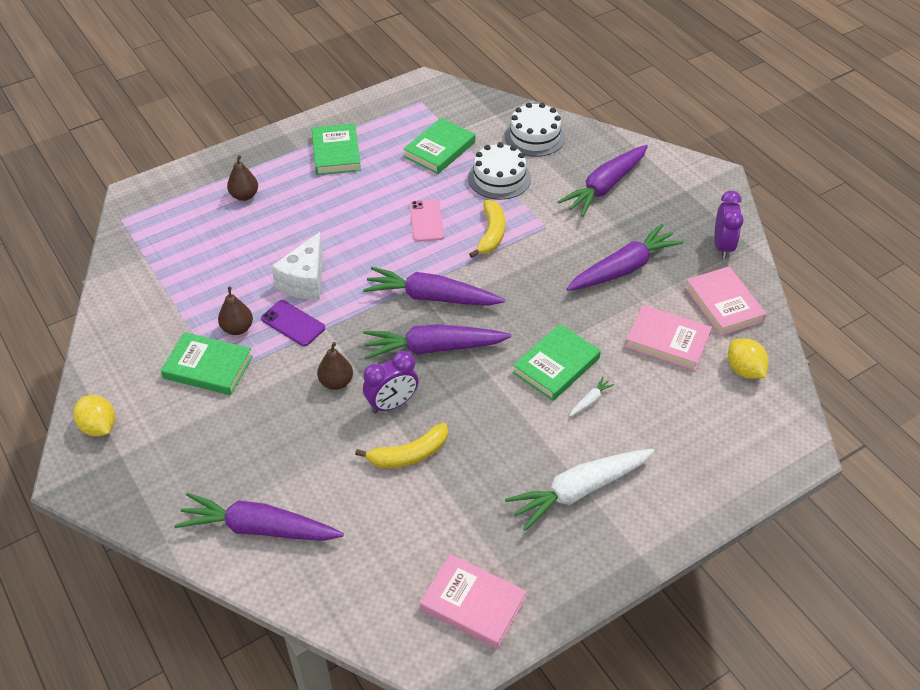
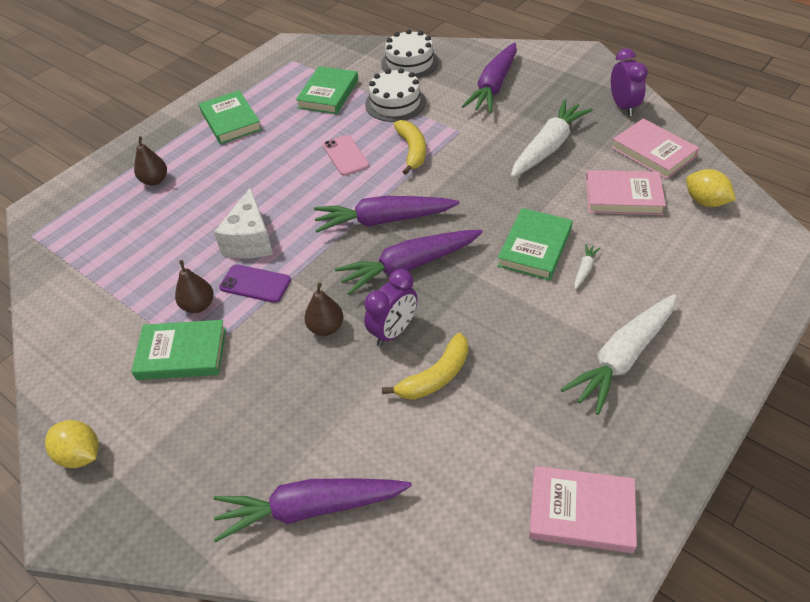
camera: 15 degrees left, 0 degrees up
(624, 268) = (548, 147): purple carrot -> white carrot

